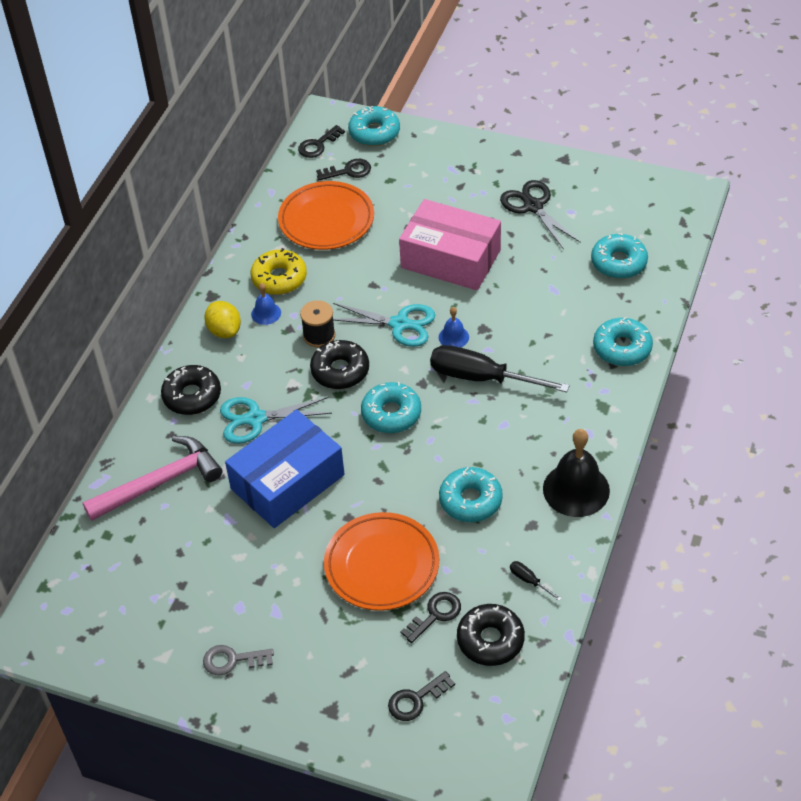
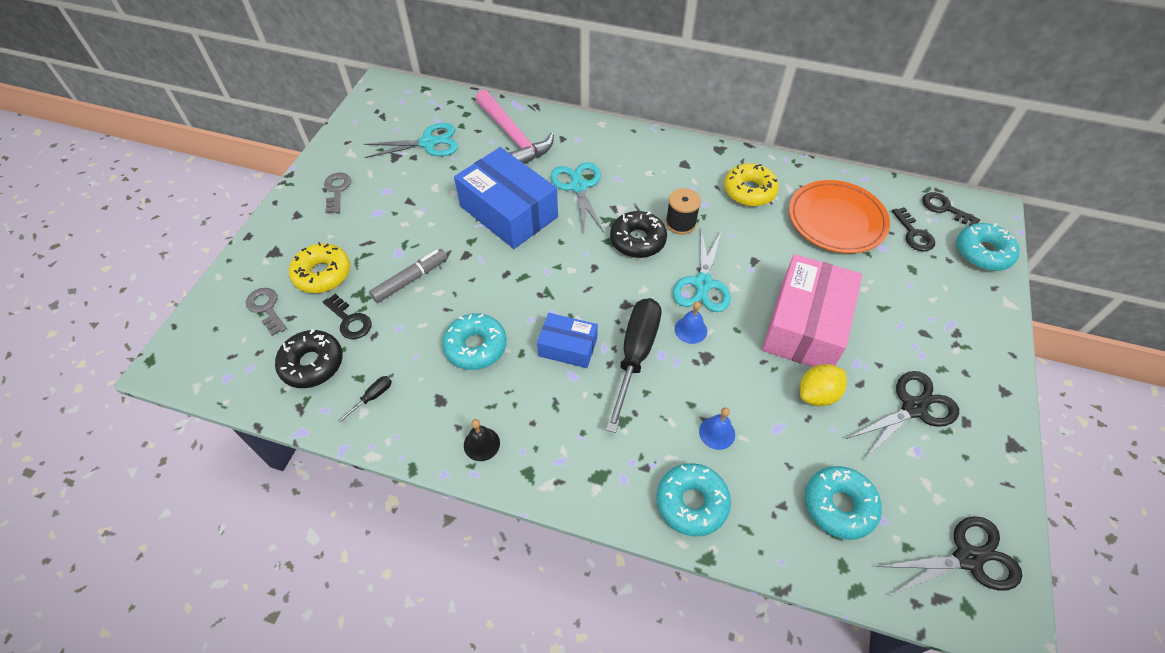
camera: 85 degrees right, 5 degrees up
(158, 570) = (428, 143): none -> turquoise scissors
(192, 396) = (603, 146): black donut -> none
(224, 331) = (679, 160): yellow lemon -> yellow lemon (817, 394)
(266, 313) = (703, 185): blue bell -> blue bell (717, 433)
(368, 652) = (322, 274): none -> yellow donut
(382, 565) = (410, 280): orange plate -> grey marker
(391, 414) = (585, 281): turquoise donut -> none
(416, 699) = (266, 308): black key -> grey key
(471, 428) = (568, 347): none -> blue box
(576, 489) = (481, 444): black bell -> black bell, size x0.50
(653, 202) = (968, 558): none -> black scissors

